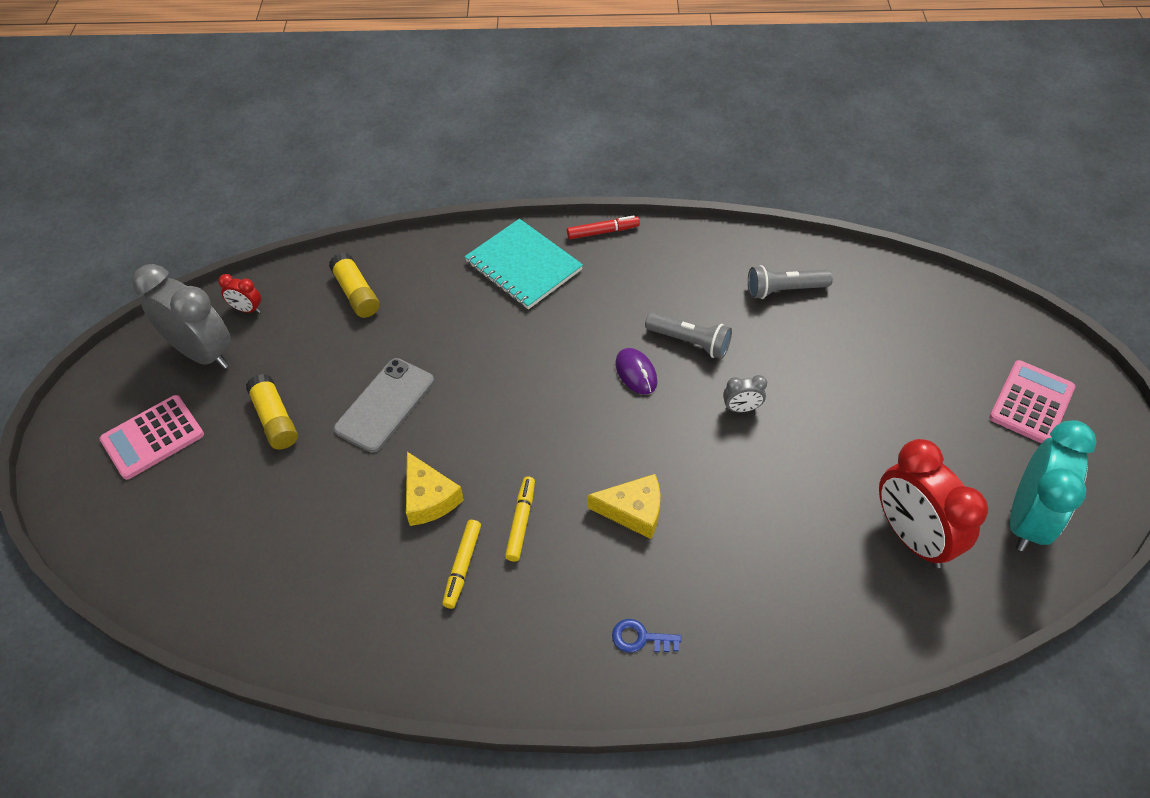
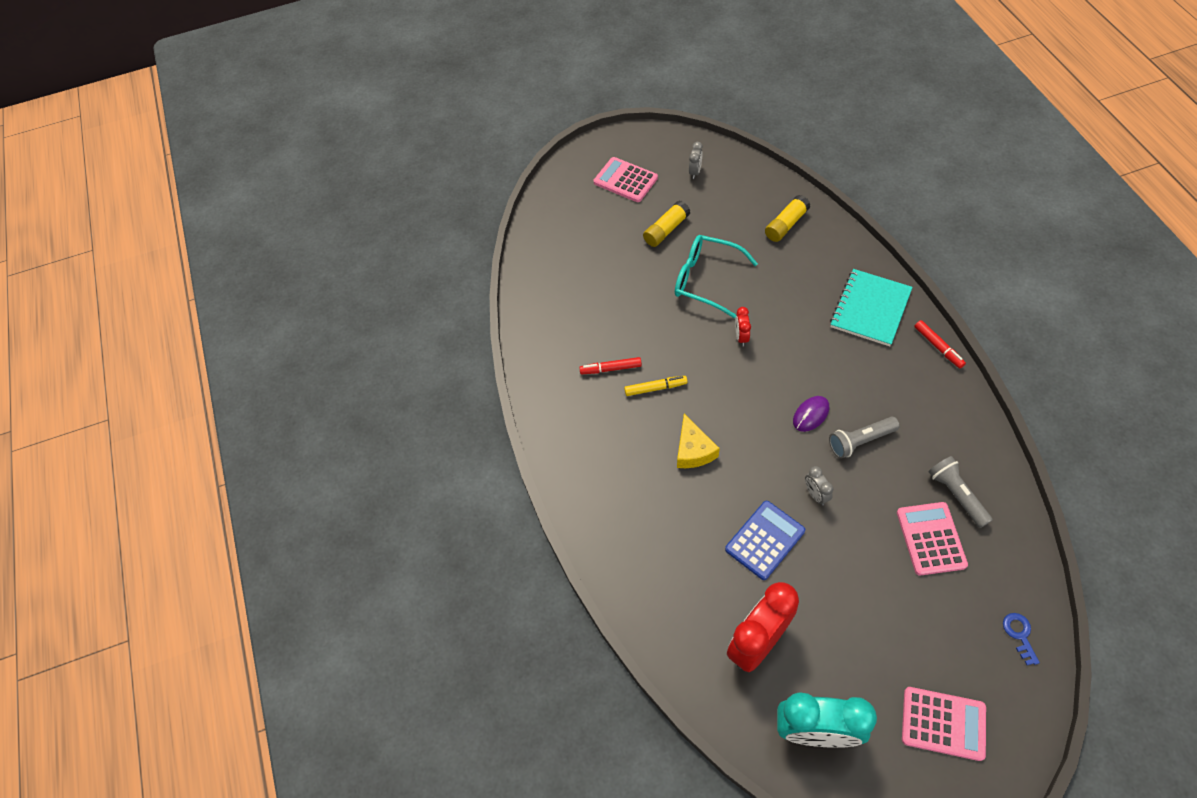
camera: 75 degrees right, 5 degrees up
(203, 353) = (695, 172): grey clock -> grey clock, size x0.44
(247, 309) = (740, 175): red clock -> red clock (741, 337)
(385, 405) = (705, 280): grey phone -> turquoise glasses
(429, 498) = (649, 332): yellow cheese -> none
(462, 566) = (611, 369): yellow marker -> red marker
(640, 638) = (603, 484): blue key -> blue key (1019, 634)
(689, 342) = (860, 441): grey flashlight -> grey flashlight turned 60 degrees clockwise
(783, 480) = (765, 540): none -> blue calculator
(827, 330) = (931, 538): none -> pink calculator

